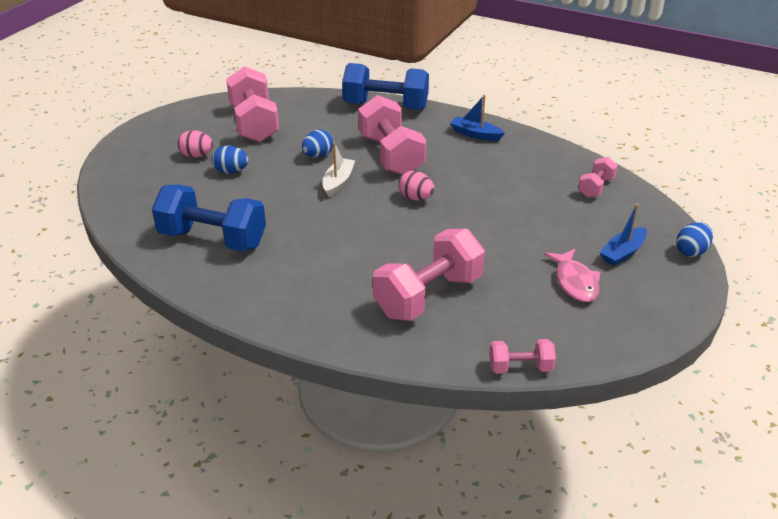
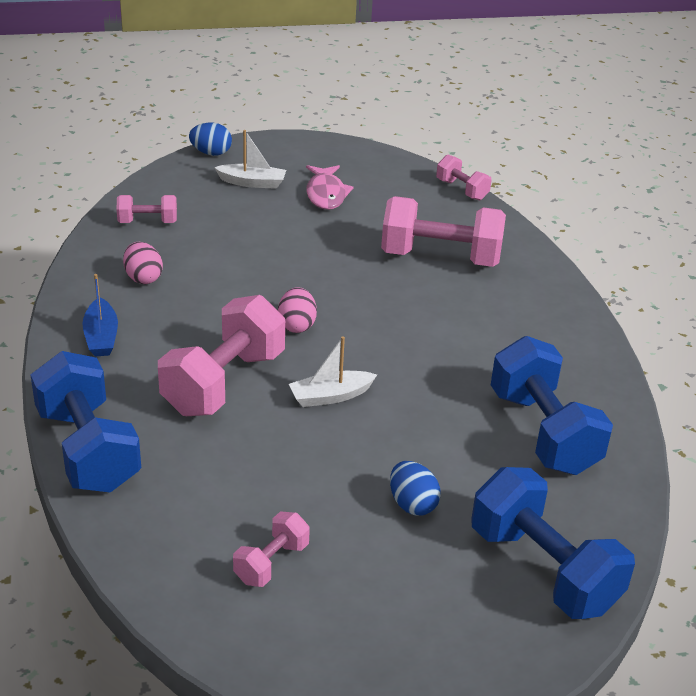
camera: 130 degrees left, 0 degrees up
(140, 187) = (543, 569): none -> blue dumbbell
(197, 156) = (417, 566): pink egg -> pink egg (143, 278)
(254, 123) = (271, 563): pink dumbbell -> pink dumbbell, size x0.50
(318, 156) = (290, 445): blue egg -> none
(575, 282) = (326, 194): pink fish -> pink fish turned 135 degrees clockwise
(623, 253) = (252, 182): blue boat -> white boat

